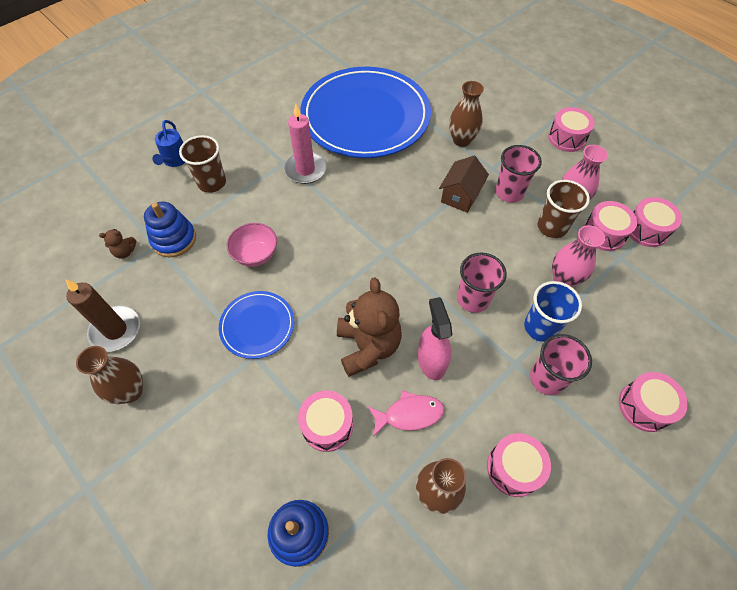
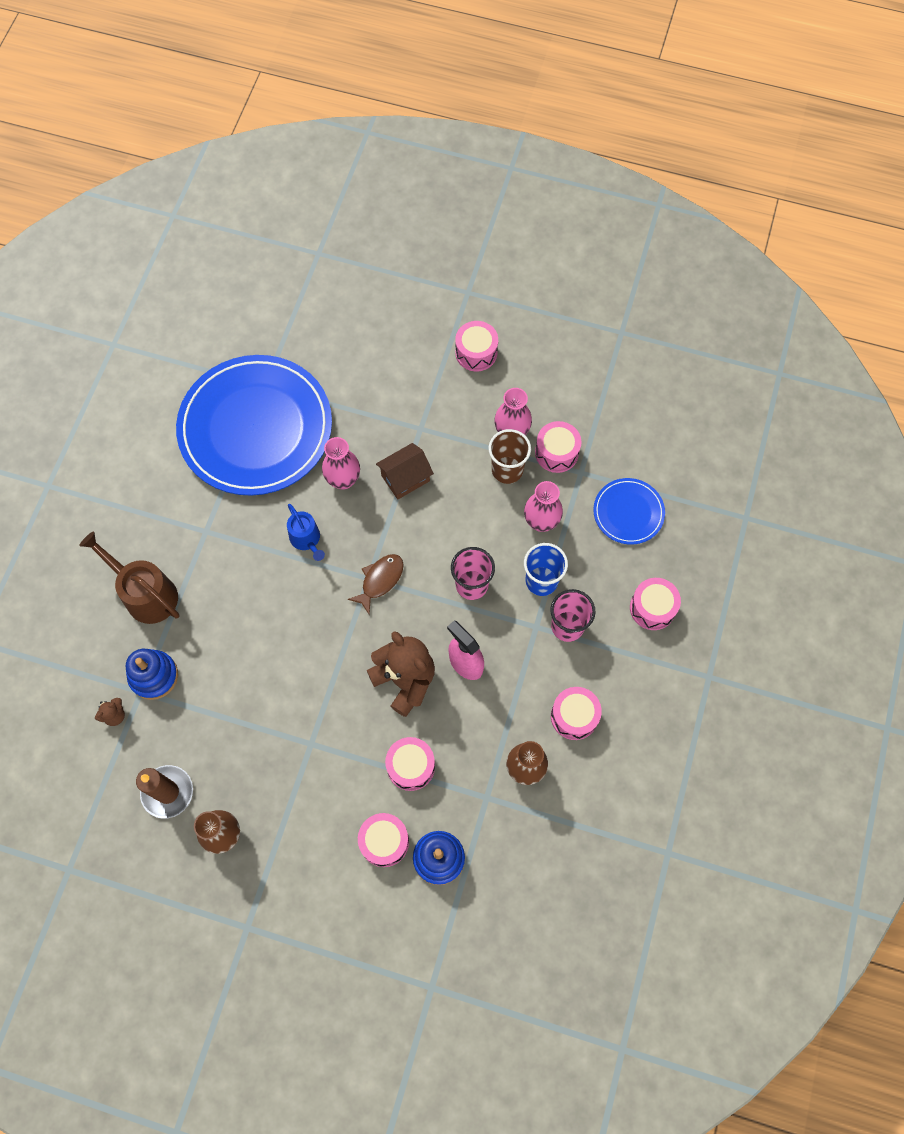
camera: 30 degrees left, 10 degrees up
(175, 160) = (86, 588): blue watering can -> blue watering can (306, 539)
(212, 183) = (146, 594): brown cup -> brown watering can
(256, 255) = (246, 648): pink bowl -> none
(257, 326) = (295, 716): blue plate -> blue plate (628, 512)
(305, 170) = (233, 528): pink candle -> none
(395, 258) = (380, 580): none -> brown fish
(409, 175) = (343, 480): none -> pink vase
(409, 414) = (472, 719): pink fish -> none
(460, 195) = (405, 478): brown house -> brown house turned 60 degrees clockwise
(461, 140) = (373, 409): brown vase -> none
(509, 192) = (450, 450): pink cup -> none
(646, 230) = (592, 428): pink drum -> pink drum (384, 841)

